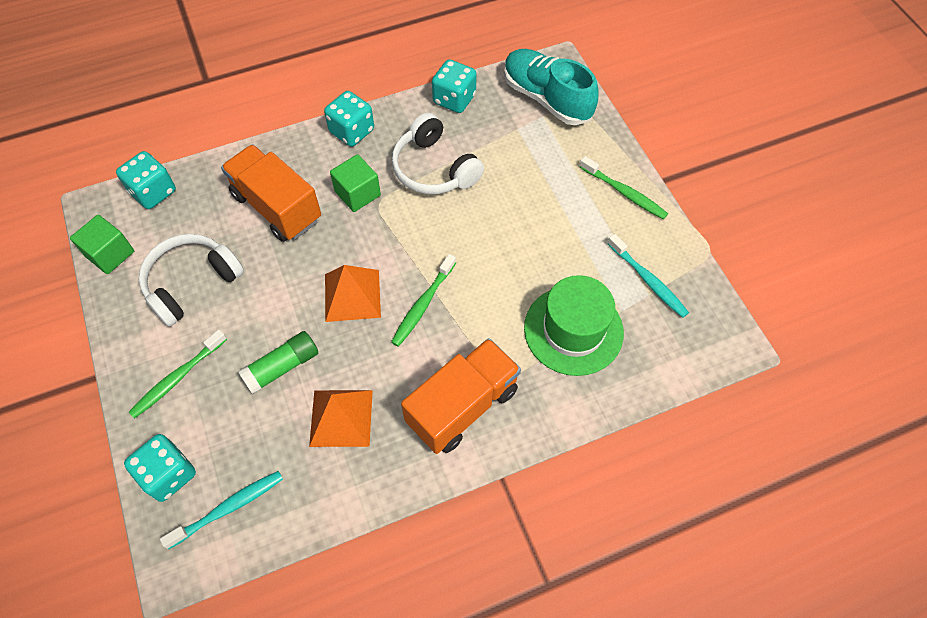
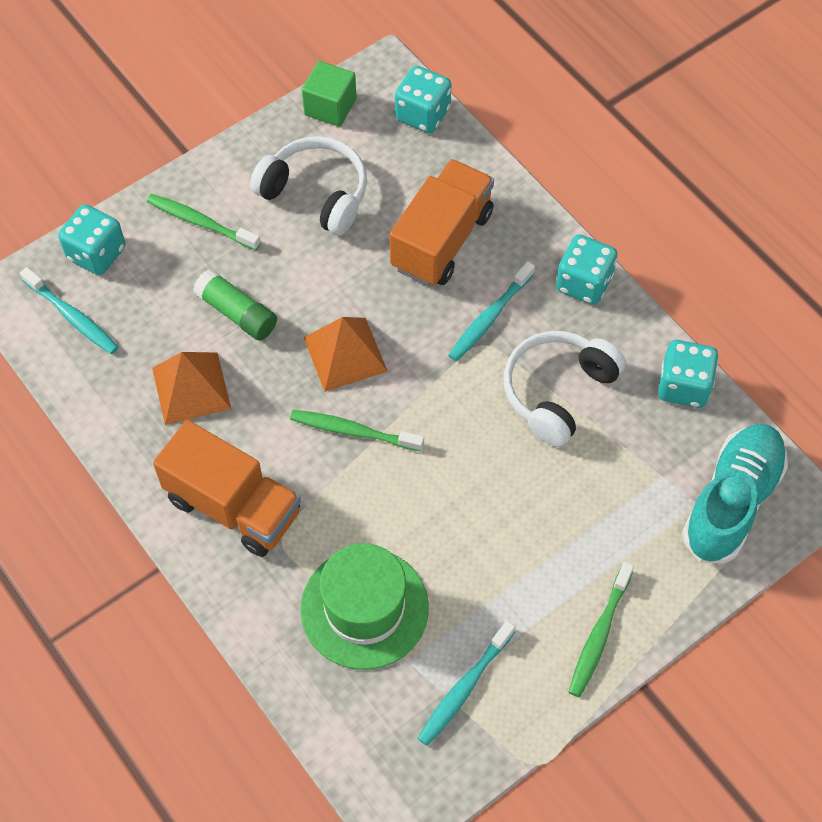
camera: 75 degrees right, 0 degrees up
(357, 193) = (489, 317): green cube -> turquoise toothbrush

